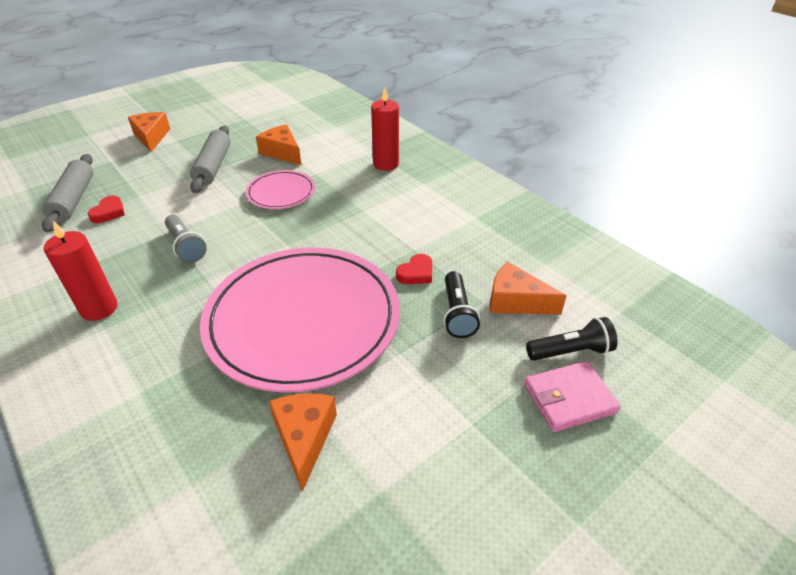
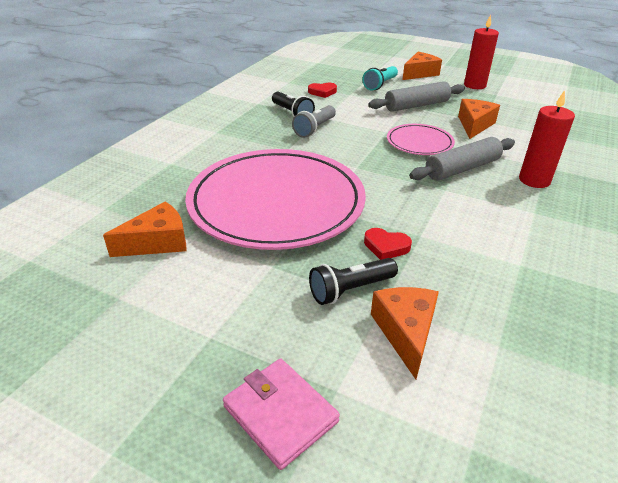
camera: 65 degrees right, 5 degrees down
(74, 199) = (323, 78): grey rolling pin -> grey rolling pin (462, 169)
(99, 308) = (232, 124): red candle -> red candle (474, 85)
(143, 169) = (380, 85): none -> turquoise flashlight
(570, 351) = (357, 402): black flashlight -> black flashlight (292, 113)

